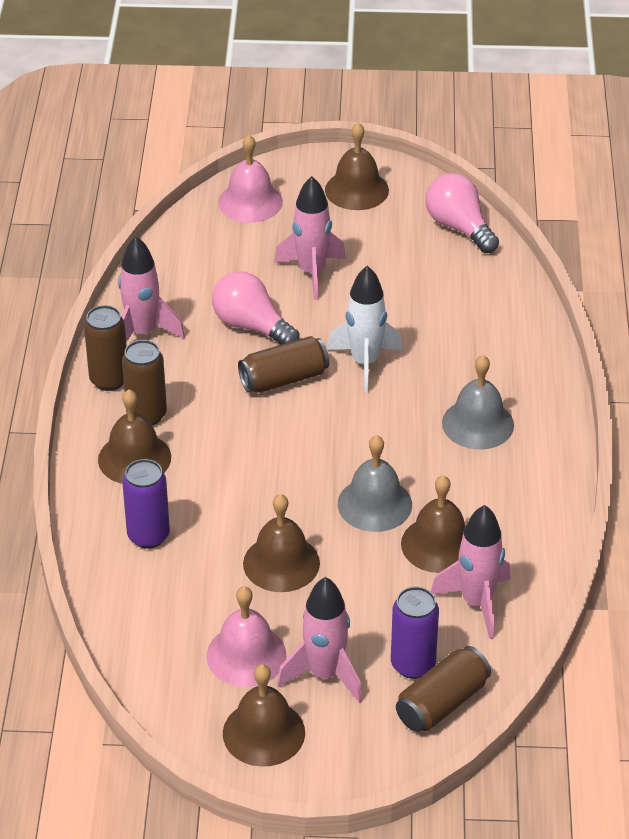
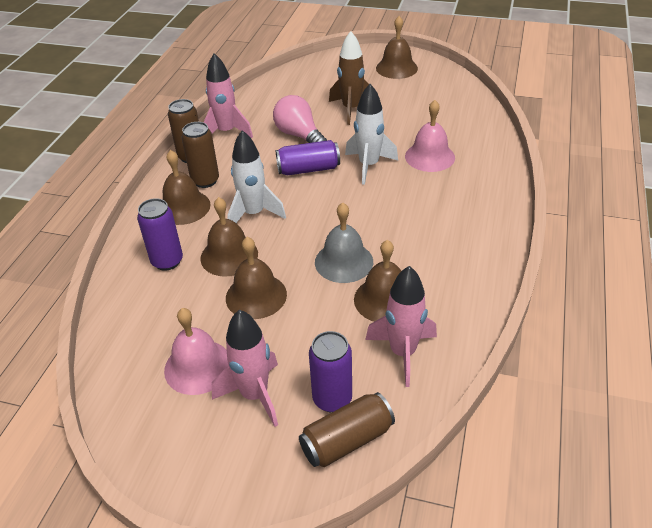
camera: 15 degrees right, 0 degrees up
(234, 455) = (253, 214): none -> white rocket
(250, 202) = (326, 68): pink bell -> pink bell (429, 156)
(263, 733) = (182, 440): brown bell -> brown bell (229, 256)
(284, 379) = (308, 169): brown can -> purple can
(311, 273) = (351, 109): pink rocket -> brown rocket
(459, 227) = (458, 93): pink light bulb -> none
(477, 424) = (440, 215): grey bell -> none

